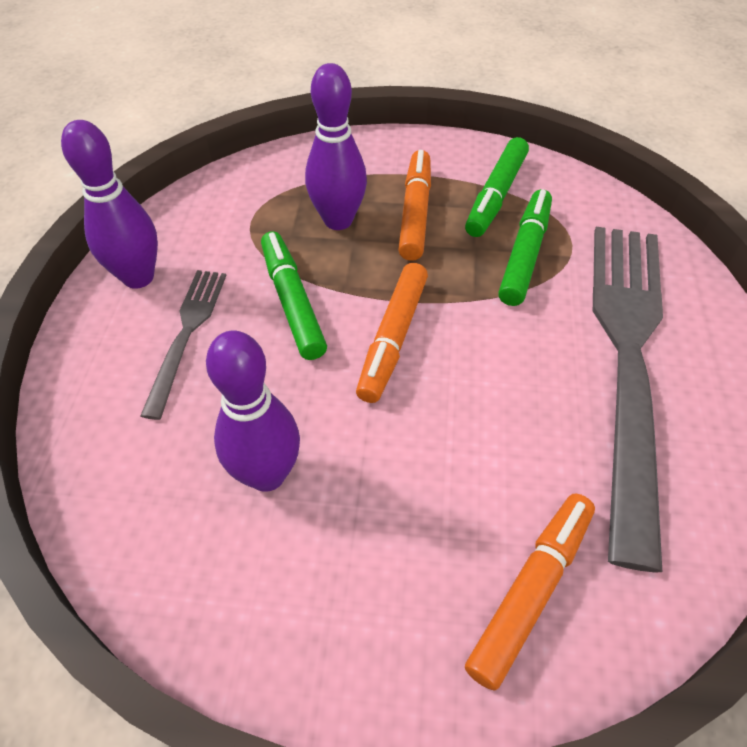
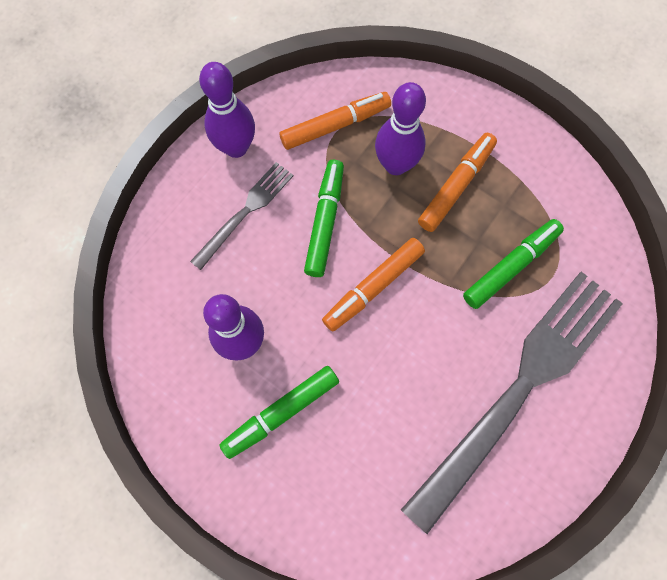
camera: 30 degrees right, 20 degrees up
(496, 195) = (528, 200): green marker -> green marker (281, 412)
(530, 591) = (347, 498): orange marker -> orange marker (335, 125)

